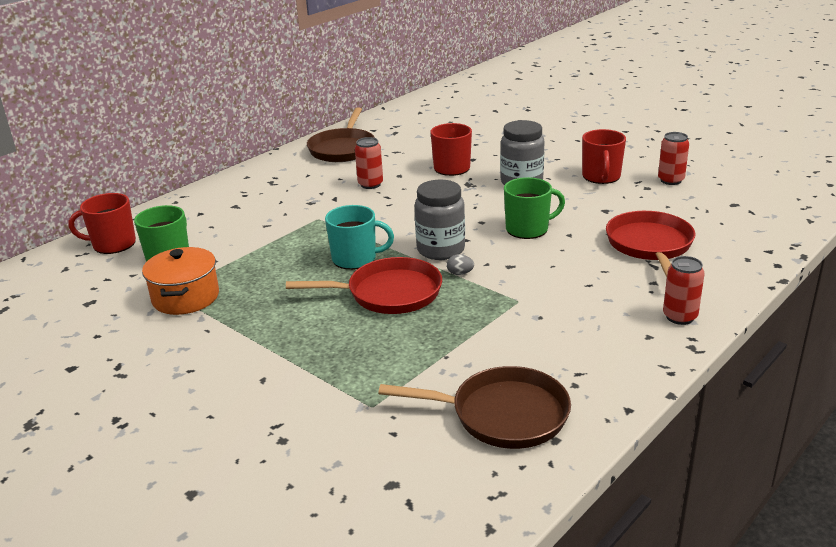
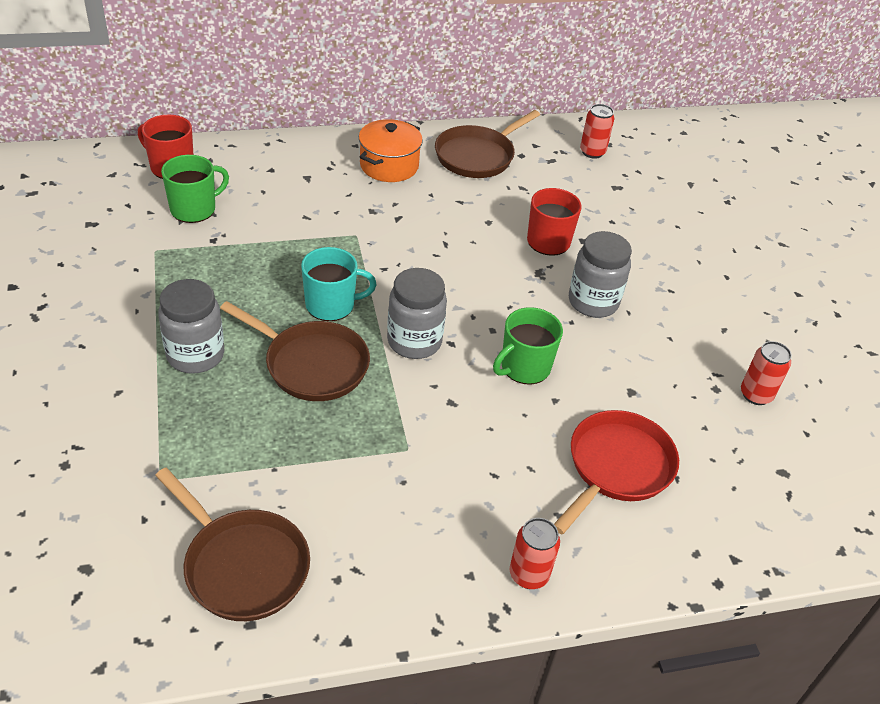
camera: 30 degrees right, 15 degrees up
(185, 297) = (159, 263): orange pot -> orange pot (389, 166)
(294, 330) = (195, 355): none -> grey jar
(355, 259) = (331, 305): turquoise mug -> turquoise mug turned 45 degrees counterclockwise
(370, 184) = (449, 218): red can -> red can (592, 152)
(388, 293) = (311, 364): red pan -> brown pan
(460, 273) = (397, 382): grey egg -> none
(528, 229) = (524, 367): green mug -> green mug turned 120 degrees clockwise
(601, 177) = (685, 343): red mug -> none

